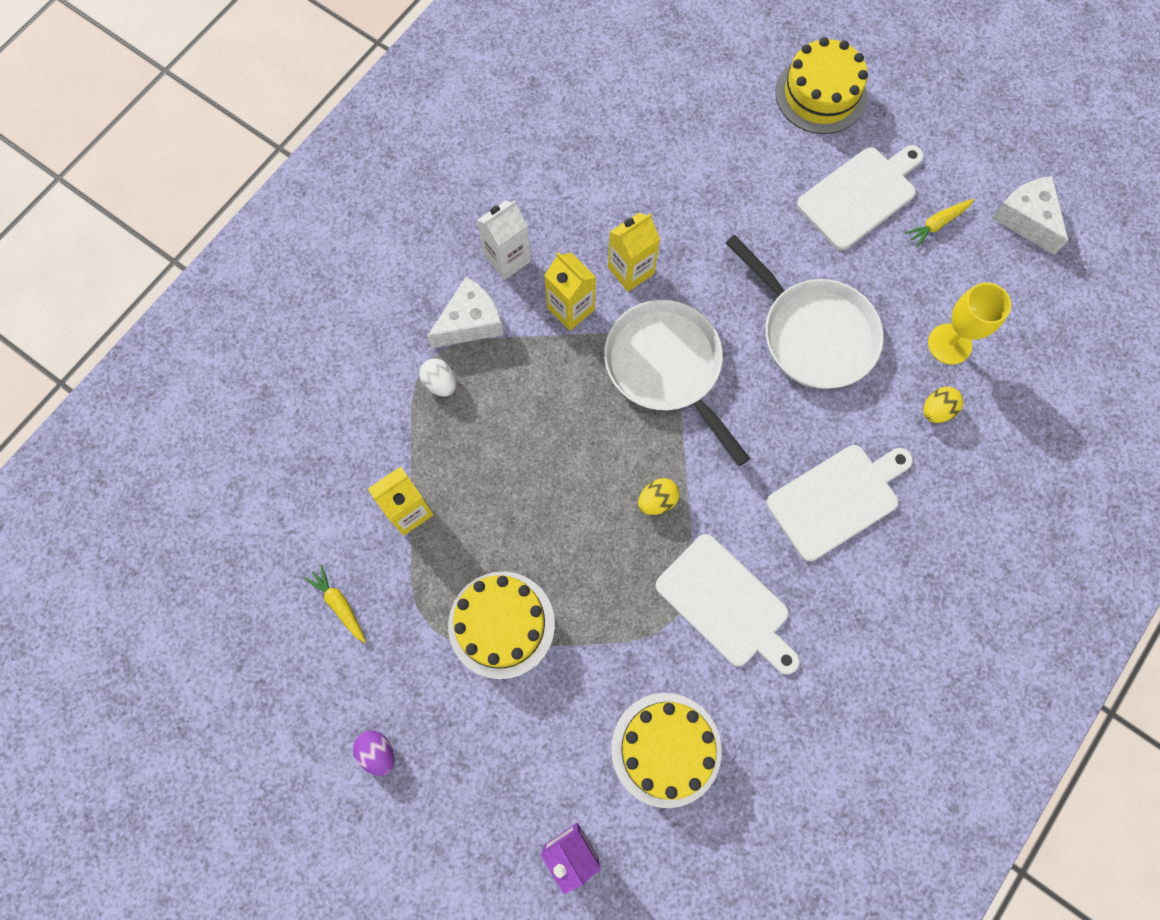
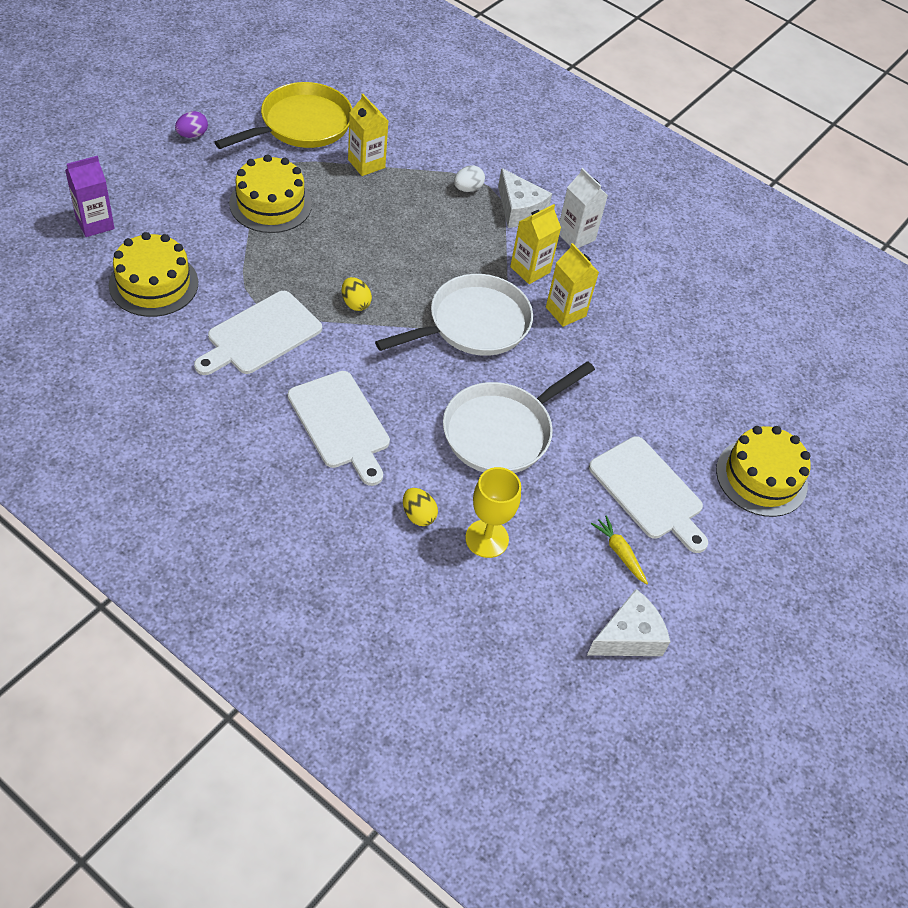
camera: 85 degrees right, 20 degrees down
(339, 605) = (301, 125): yellow carrot -> yellow pan

